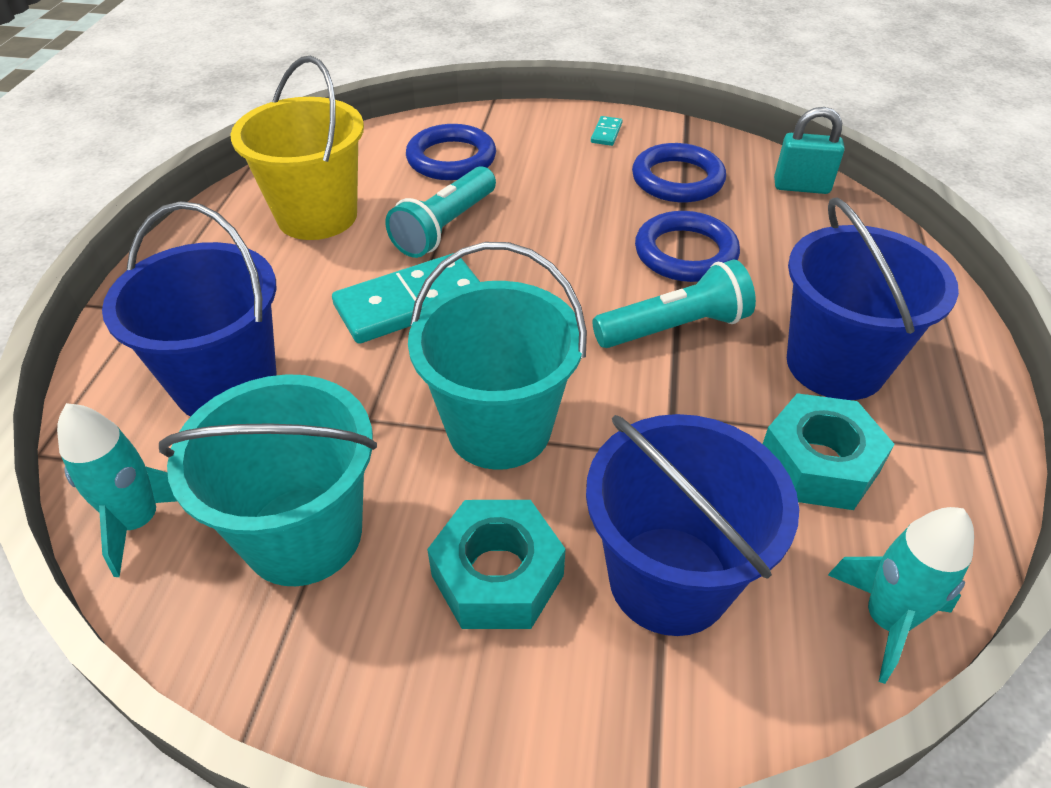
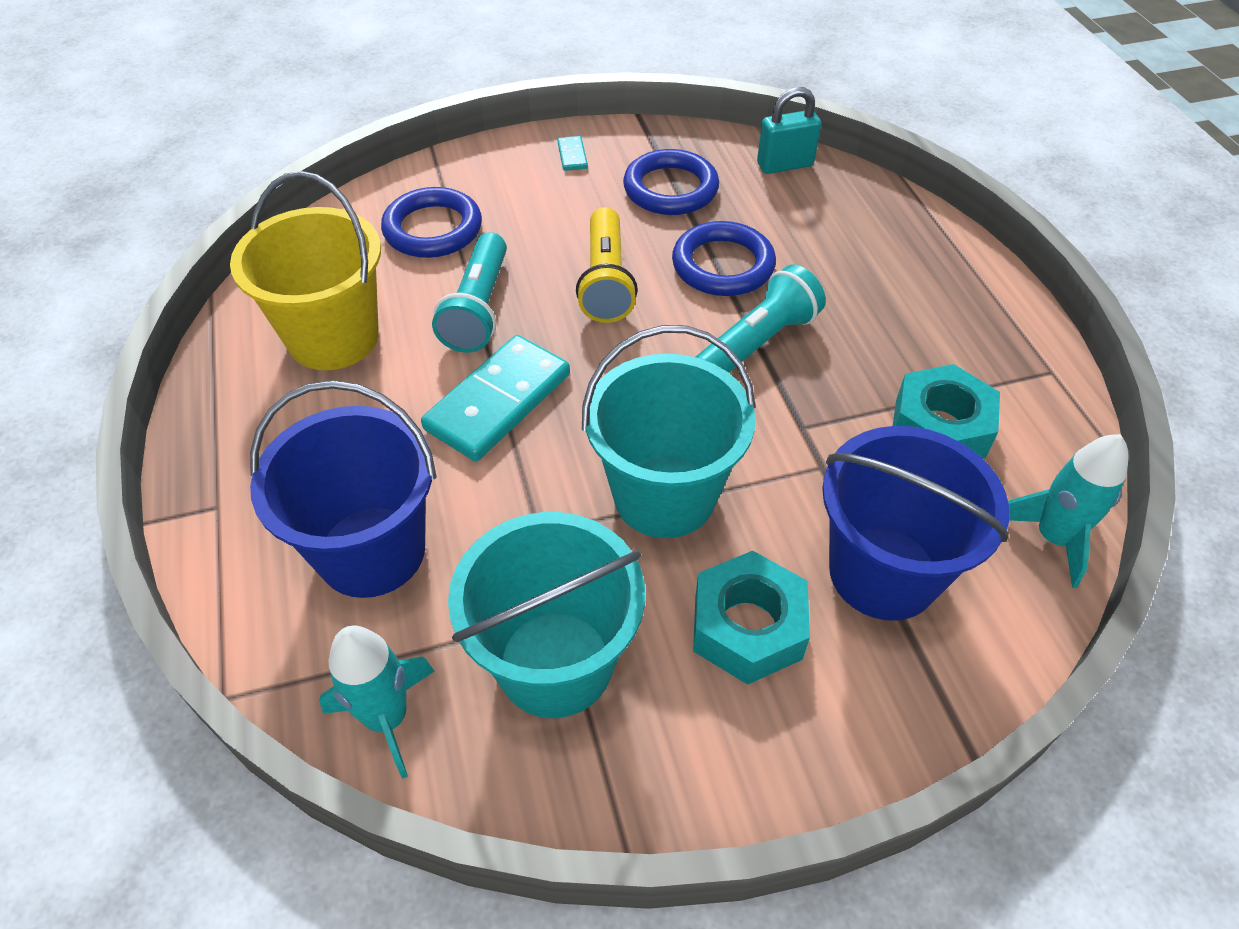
camera: 25 degrees left, 5 degrees up
(568, 236) = (606, 281): none -> yellow flashlight
(835, 365) = (905, 334): blue bucket -> none

